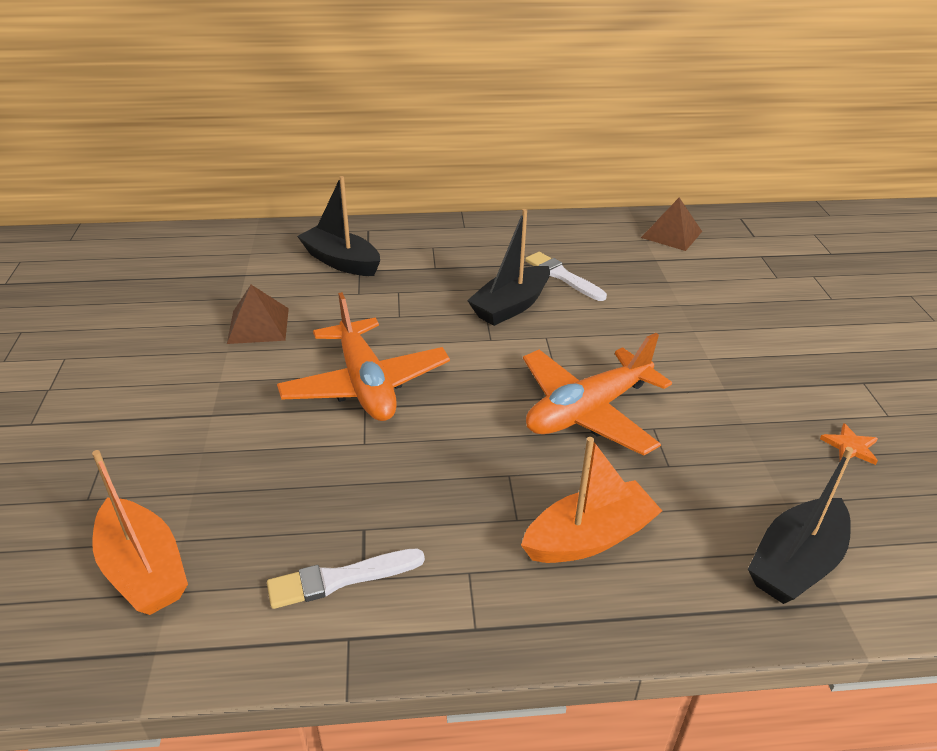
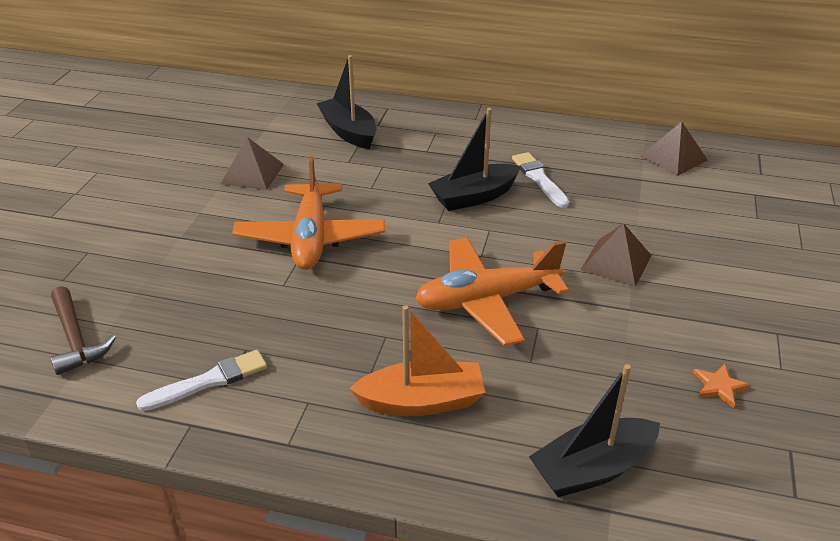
camera: 20 degrees right, 0 degrees up
(144, 570) = (75, 339): orange boat -> brown hammer
(340, 579) = (208, 381): white brush -> white brush turned 150 degrees clockwise
(684, 345) = (616, 262): none -> brown pyramid

